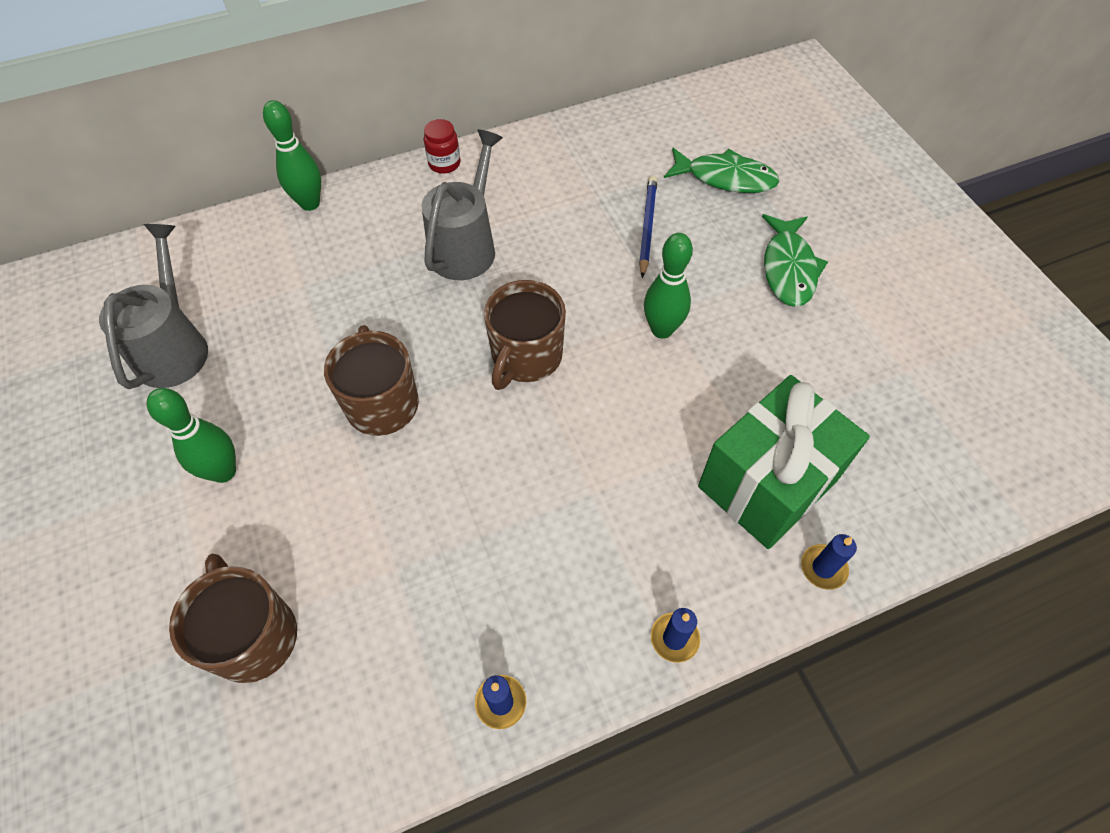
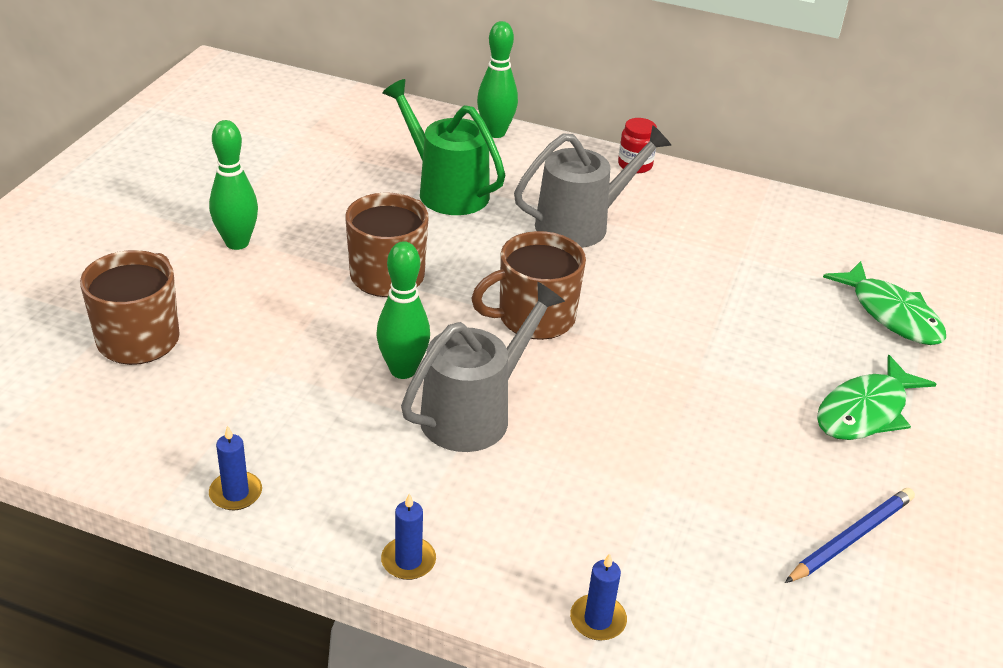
camera: 40 degrees right, 20 degrees down
(174, 347) = (296, 159): grey watering can -> grey watering can (474, 413)
(335, 288) = (446, 190): none -> green watering can
(647, 227) = (761, 302): blue pencil -> blue pencil (851, 538)
(662, 329) = (676, 374): green bowling pin -> green bowling pin (403, 370)
(767, 483) = (628, 532): green gift -> none

